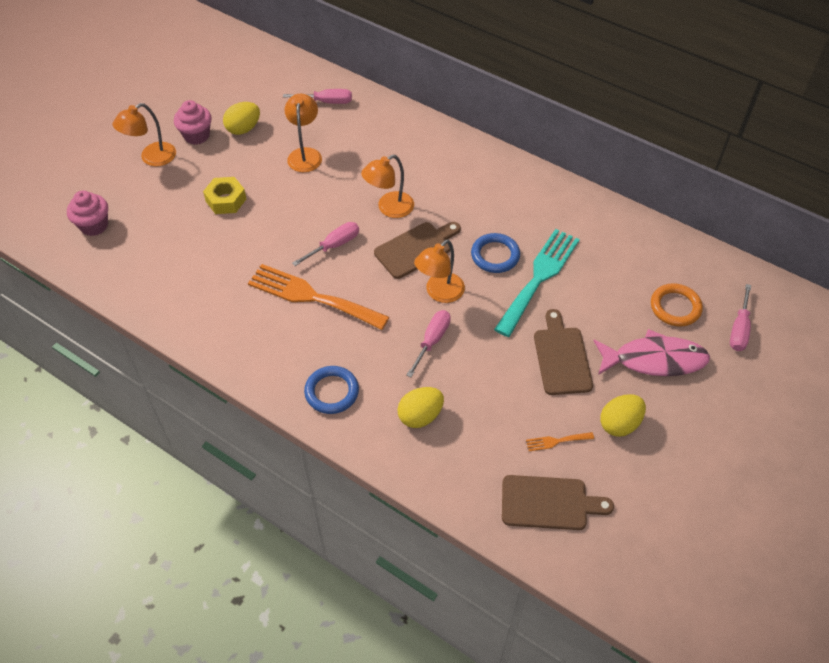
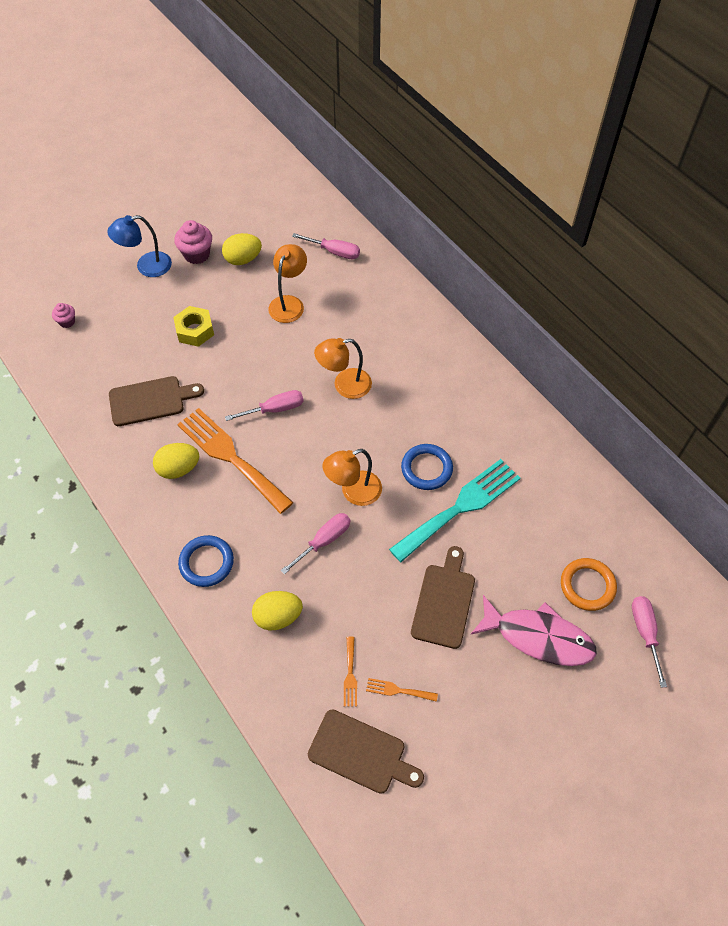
camera: 20 degrees right, 5 degrees up
(94, 225) = (67, 322): pink cupcake -> pink cupcake, size x0.58
(152, 158) = (146, 266): orange lamp -> blue lamp
(416, 249) = (351, 437): brown cutting board -> brown cutting board (150, 401)
(508, 442) = (350, 675): none -> orange fork
(619, 424) = (470, 694): yellow egg -> yellow egg (178, 469)
(739, 329) = (645, 633): pink screwdriver -> pink screwdriver turned 135 degrees clockwise

